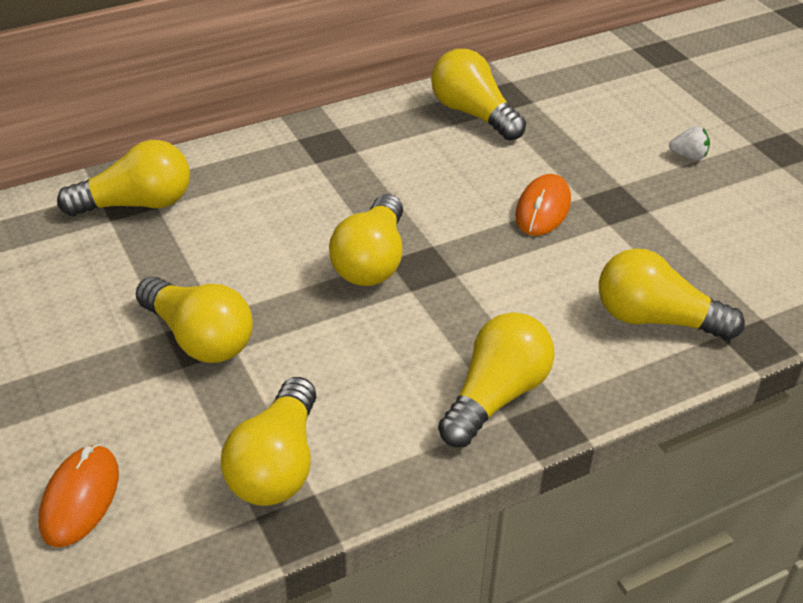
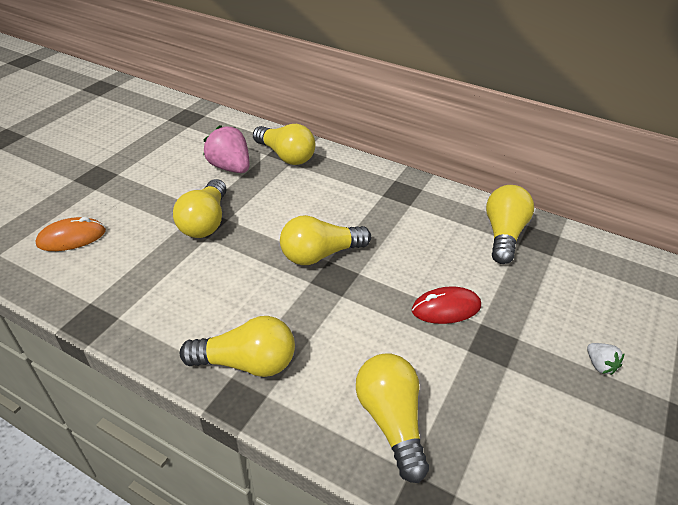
camera: 55 degrees right, 0 degrees up
(99, 267) = (230, 167): none -> pink strawberry
(277, 464) = (131, 293): yellow light bulb -> none
(543, 209) = (446, 308): orange mouse -> red mouse

